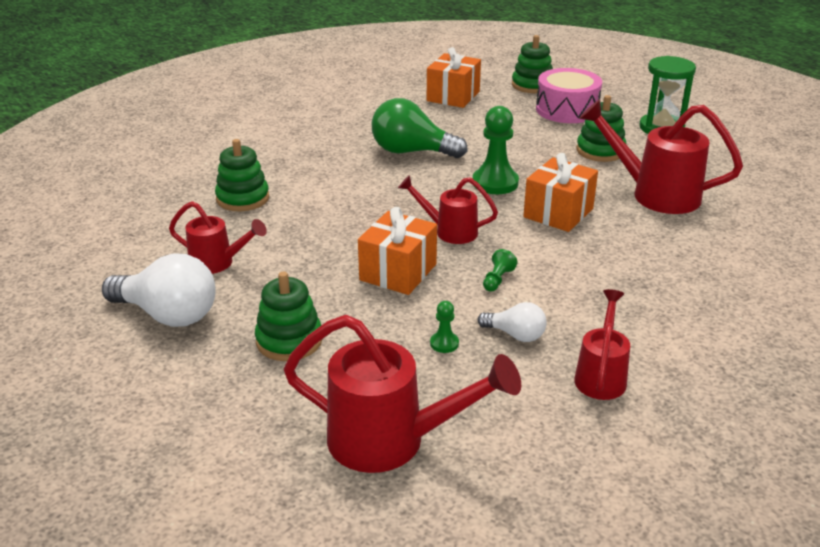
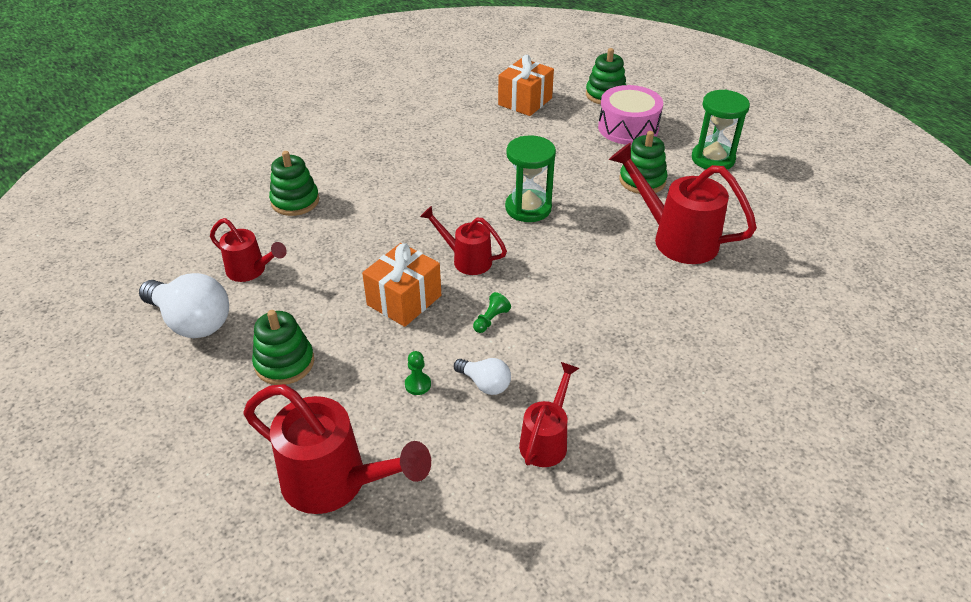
camera: 10 degrees right, 10 degrees up
(411, 152) = (463, 164): green light bulb -> none
(495, 183) = (528, 208): green pawn -> green hourglass
(558, 213) = (575, 250): orange gift -> none

